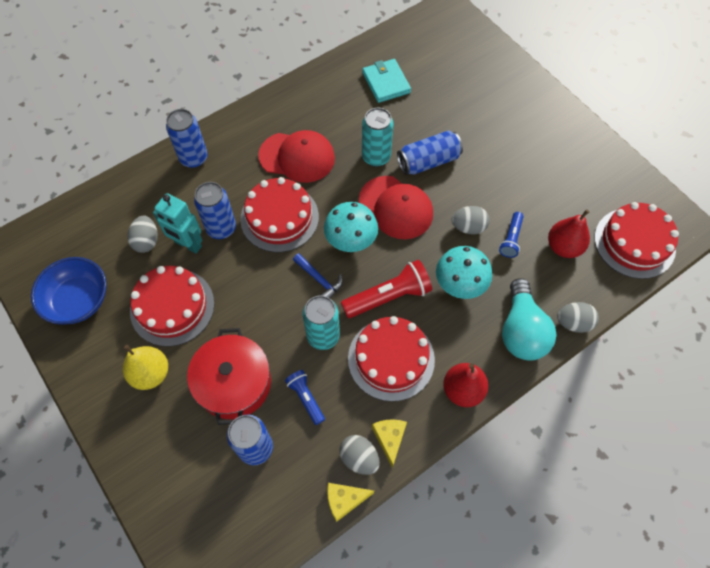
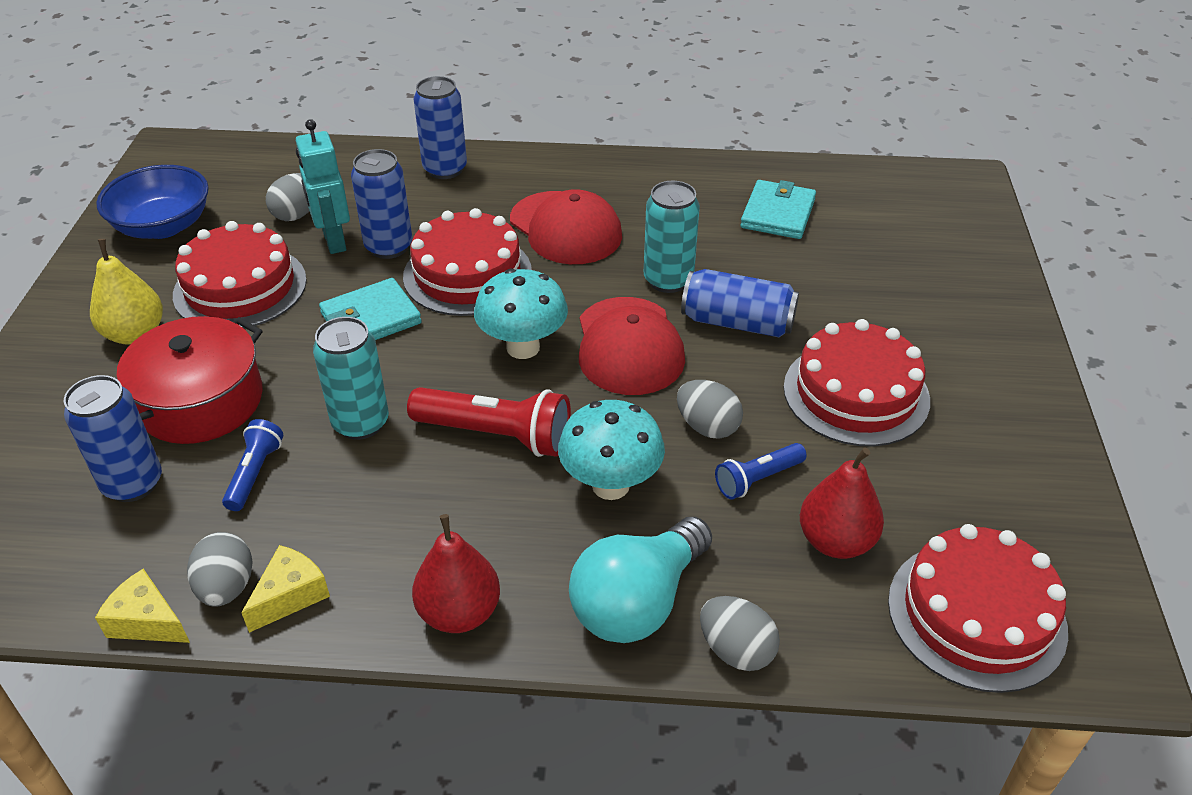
camera: 40 degrees right, 20 degrees down
(262, 277) = (371, 318): none -> turquoise wallet
(319, 279) = (433, 362): blue hammer -> none
(391, 359) = (411, 505): red cake -> red cake (856, 393)

